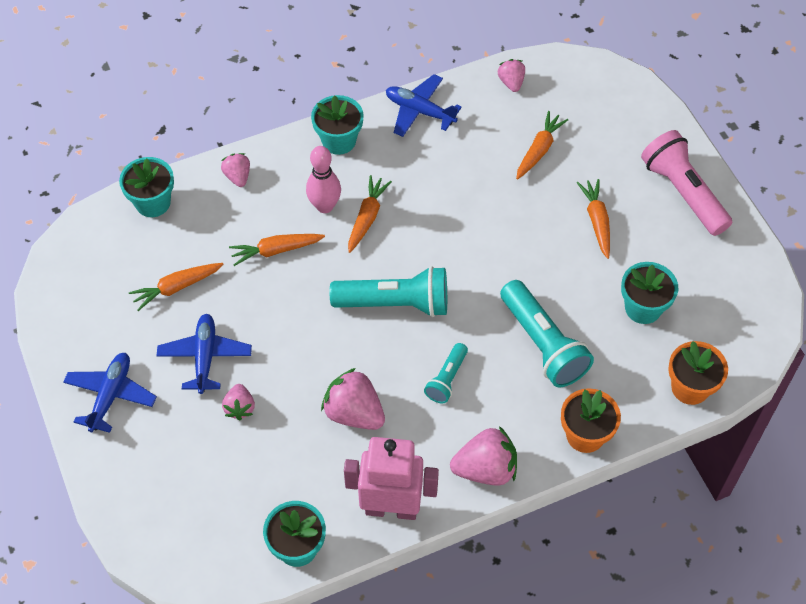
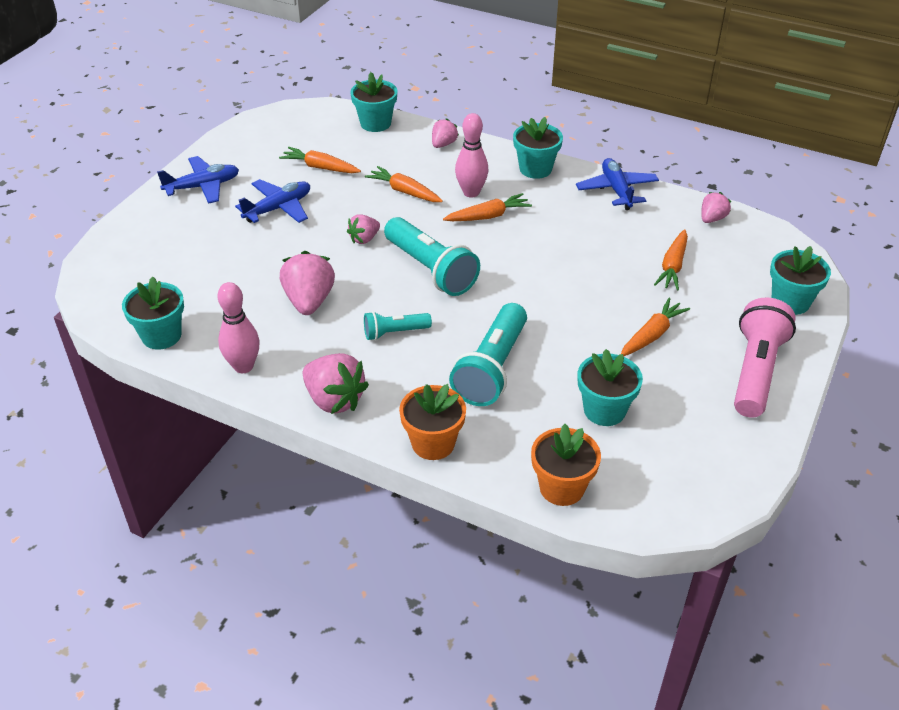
camera: 50 degrees right, 15 degrees down
(240, 408) = (253, 245): pink strawberry -> pink strawberry (364, 239)
(391, 508) = (243, 366): pink robot -> pink bowling pin
(539, 150) = (672, 266): orange carrot -> orange carrot turned 120 degrees clockwise
(638, 115) = (790, 302): none -> turquoise flower pot

